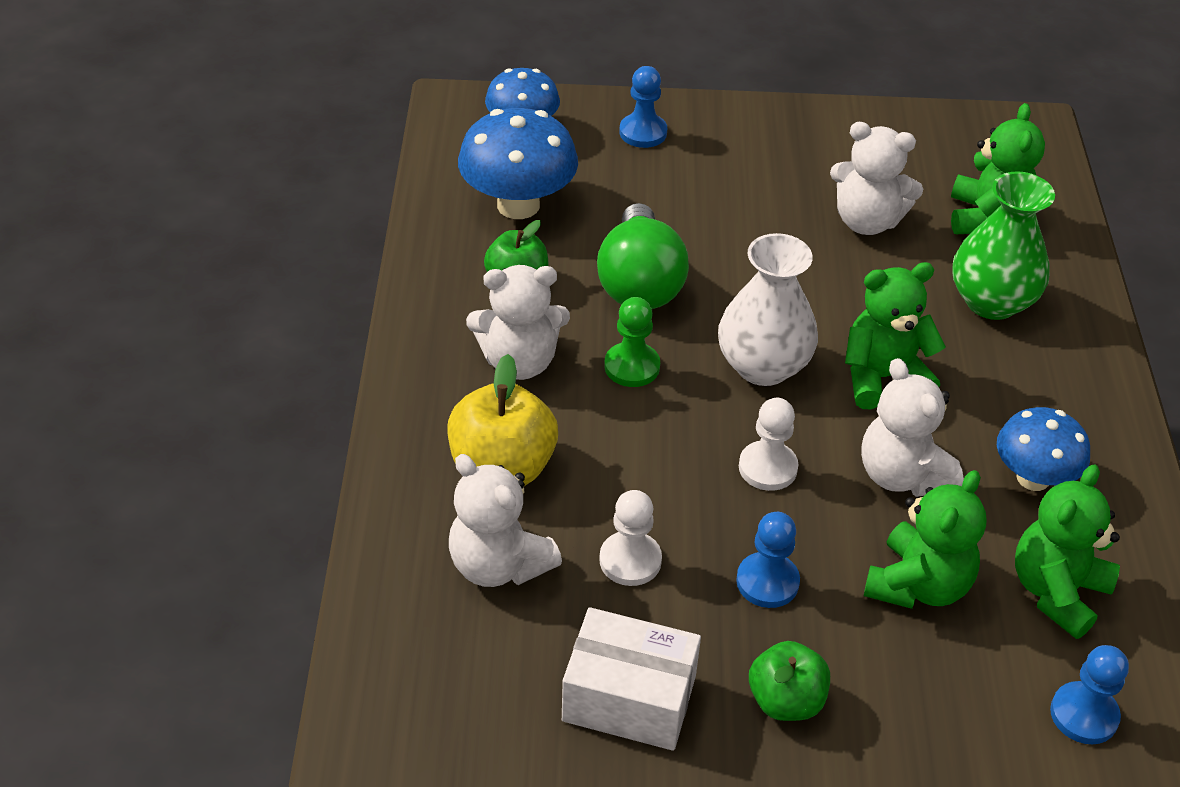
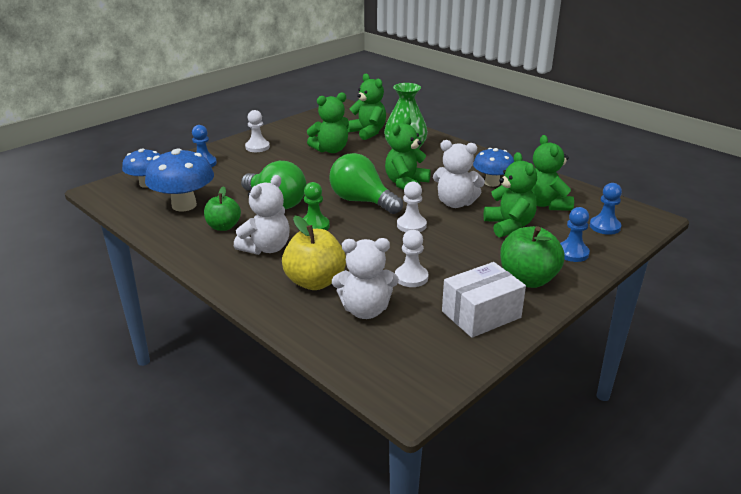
camera: 45 degrees left, 15 degrees down
(762, 143) = (257, 147): none -> white pawn
(763, 366) = (362, 201): white vase -> green light bulb
(767, 582) = (465, 254): blue pawn -> blue pawn (572, 253)
(785, 701) = (527, 279): green apple -> green apple, size x1.52
(866, 221) = (330, 150): white teddy bear -> green teddy bear

